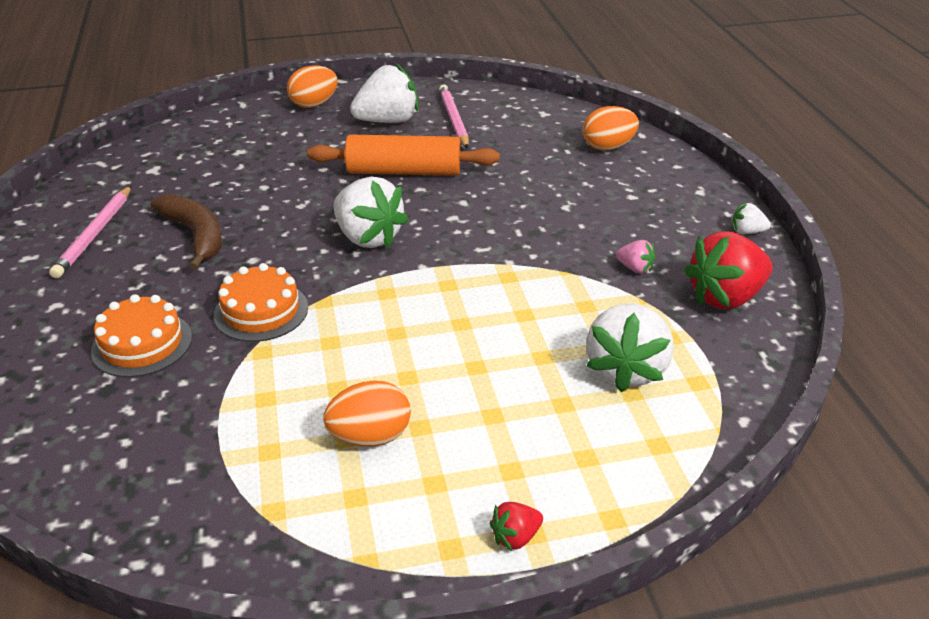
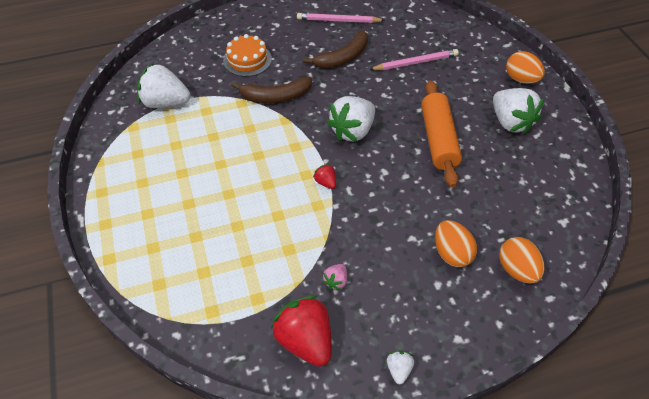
camera: 85 degrees right, 15 degrees up
(261, 311) = (275, 96): orange cake -> brown banana
(370, 437) = (176, 154): orange egg -> orange egg (451, 253)
(453, 119) = (528, 161): pink pencil -> pink pencil (415, 62)
(515, 537) = (104, 217): red strawberry -> red strawberry (325, 182)
(626, 369) = (225, 270): white strawberry -> white strawberry (166, 103)

